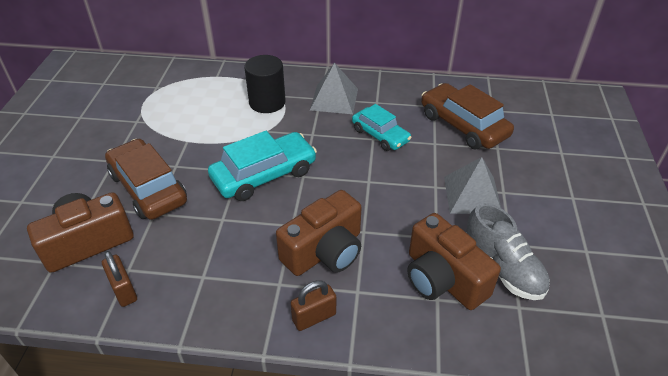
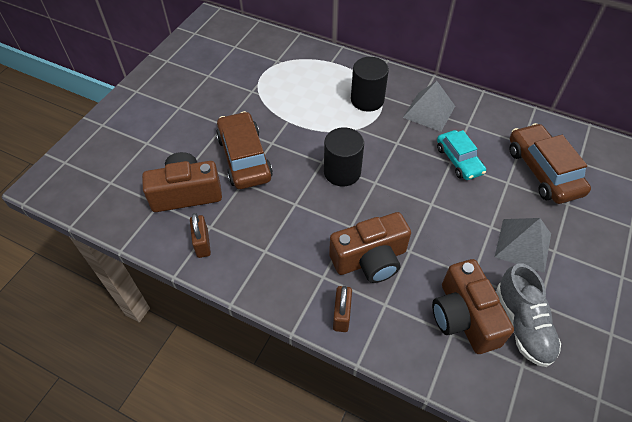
camera: 20 degrees right, 10 degrees up
(264, 175) = (342, 172): turquoise car -> black cylinder
(314, 317) = (341, 315): brown padlock -> brown padlock turned 75 degrees counterclockwise

